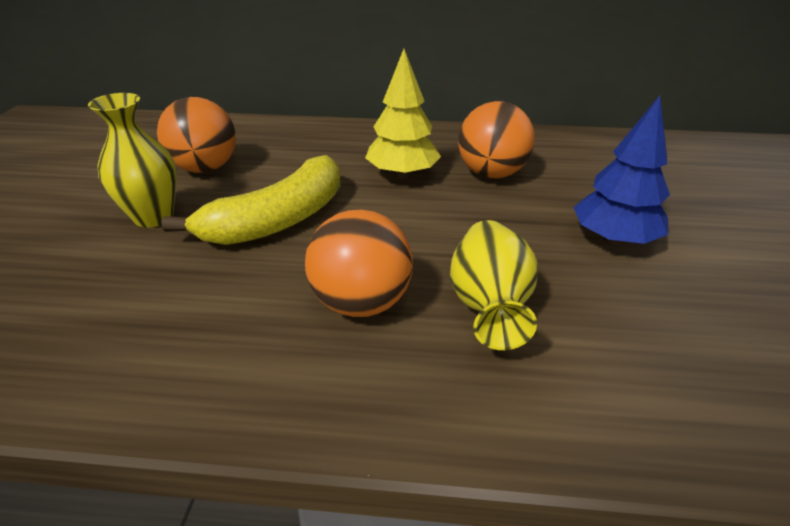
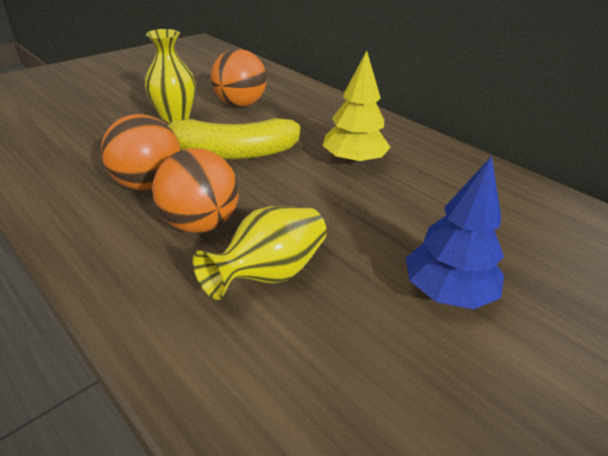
camera: 40 degrees right, 0 degrees up
(491, 173) = (424, 192): orange ball -> orange ball (148, 184)

